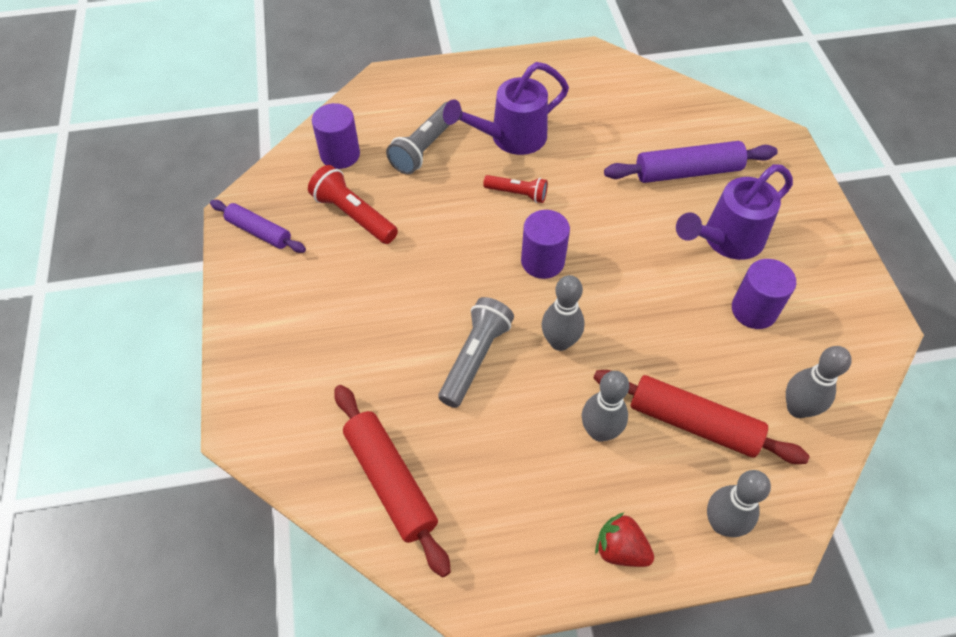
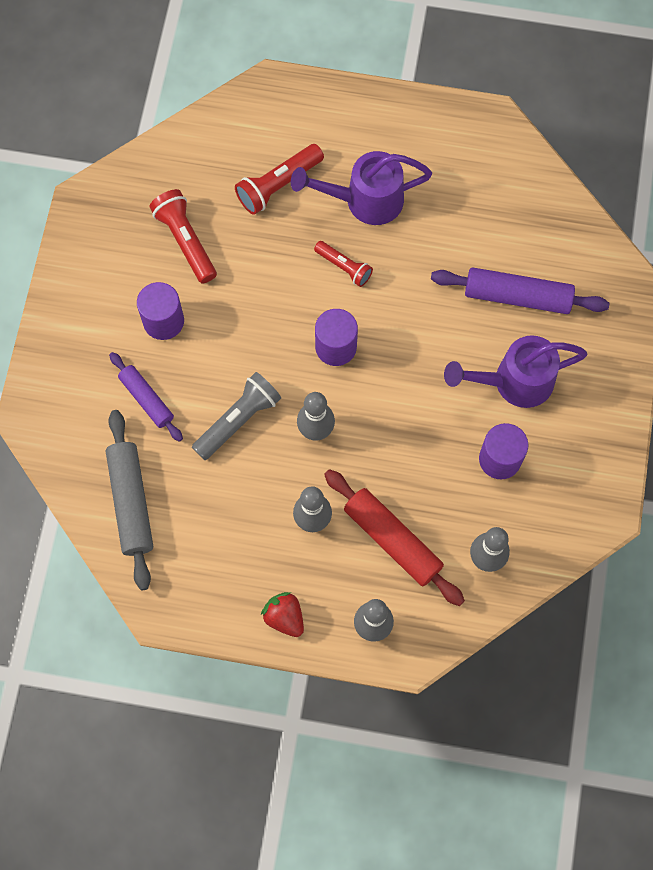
camera: 20 degrees right, 15 degrees up
(259, 232) = (96, 231): purple rolling pin -> purple rolling pin (147, 399)
(340, 154) = (196, 167): purple cylinder -> purple cylinder (163, 321)
(390, 481) = (131, 502): red rolling pin -> grey rolling pin
(425, 147) = (278, 185): grey flashlight -> red flashlight

